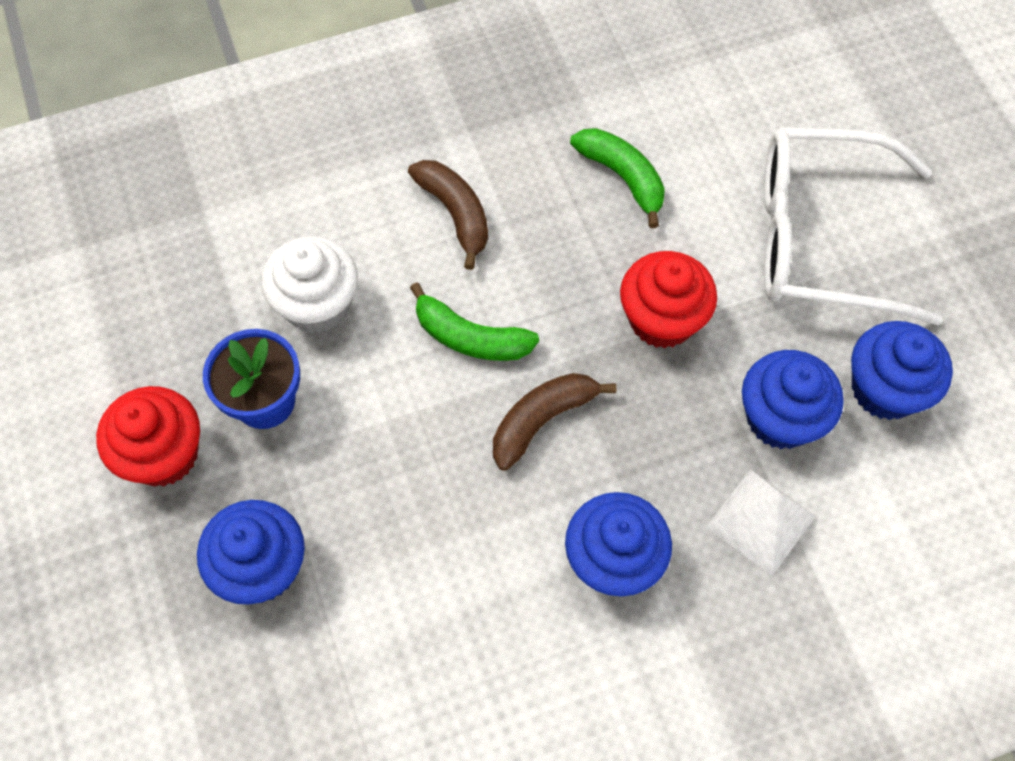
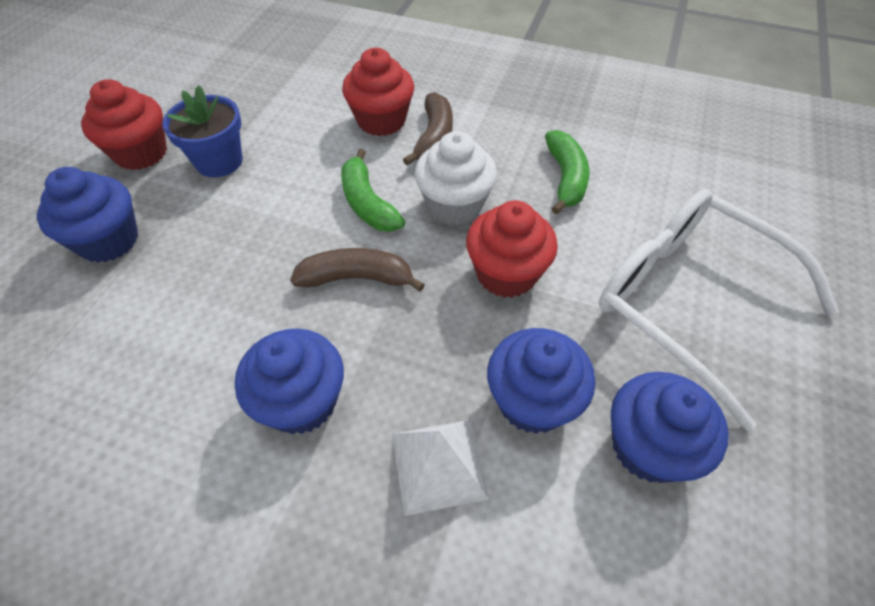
camera: 40 degrees right, 10 degrees down
(317, 304) = (304, 134): white cupcake -> white cupcake (454, 205)
(380, 230) = (381, 120): none -> red cupcake

